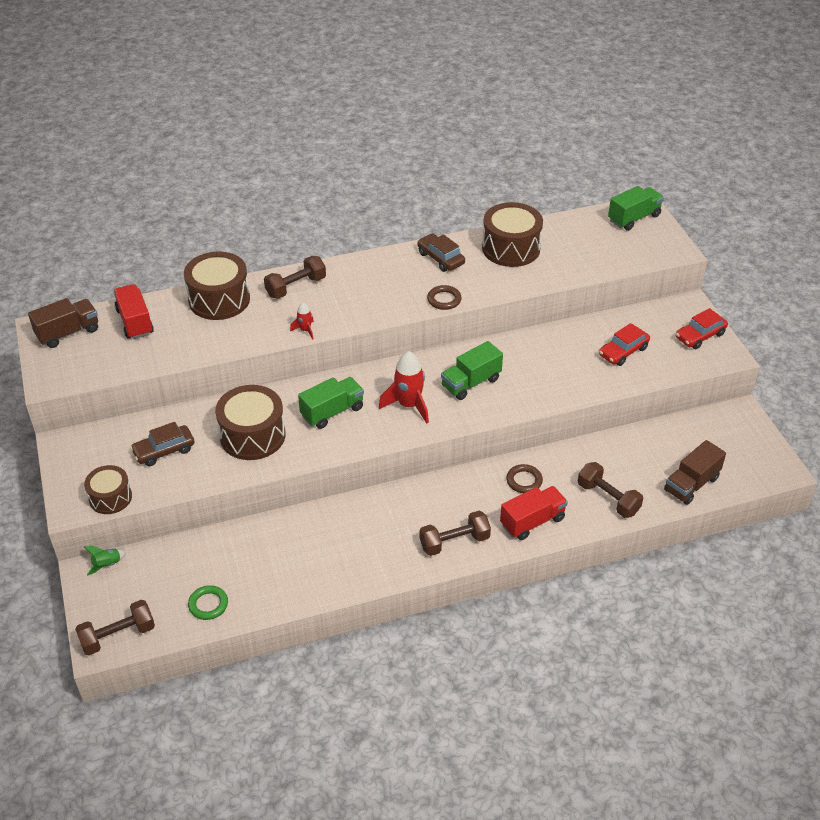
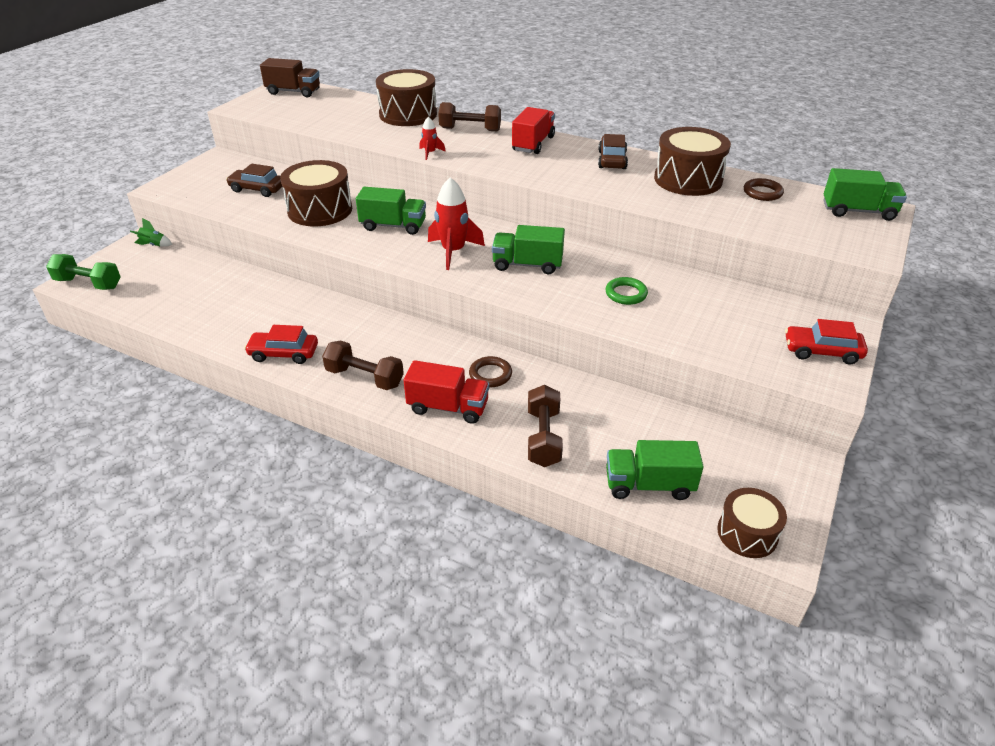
camera: 45 degrees right, 5 degrees down
(110, 497) = (186, 195): brown drum -> brown drum (747, 533)
(118, 636) = (88, 284): brown dumbbell -> green dumbbell
(135, 322) = (338, 103): red truck -> red truck (533, 144)
(208, 604) = (157, 302): green ring -> green ring (626, 294)
(444, 300) = (568, 183): brown ring -> brown ring (762, 193)
(623, 351) = (710, 318): red car -> red car (283, 353)
(691, 484) = (649, 485): brown truck -> green truck

